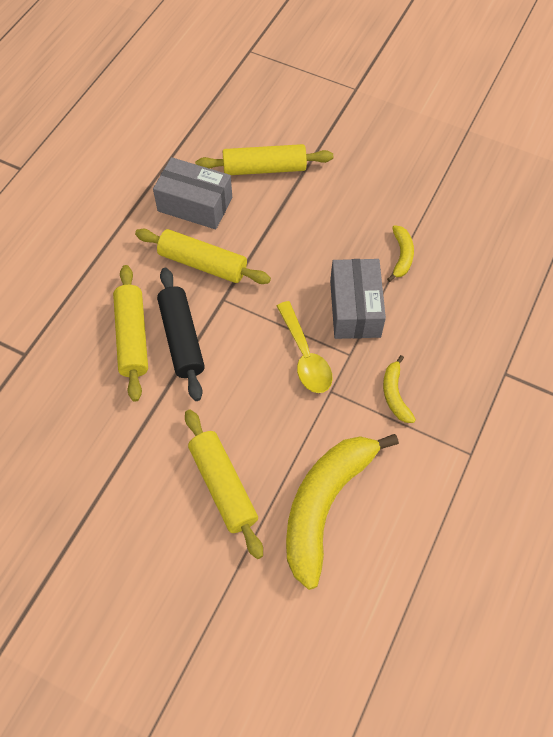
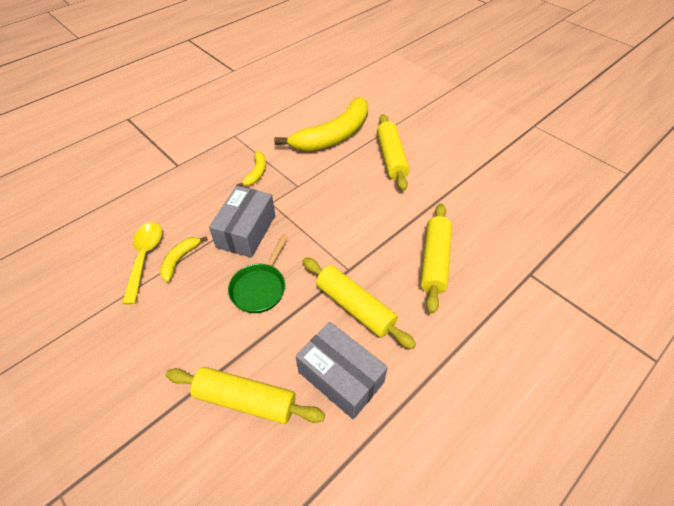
camera: 160 degrees left, 10 degrees down
(182, 338) = (393, 248): black rolling pin -> none
(303, 254) = (260, 287): none -> green pan
(305, 356) = (303, 210): yellow spoon -> yellow spoon (144, 257)

